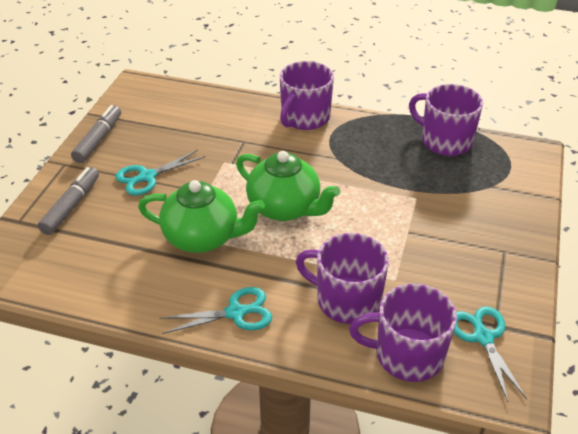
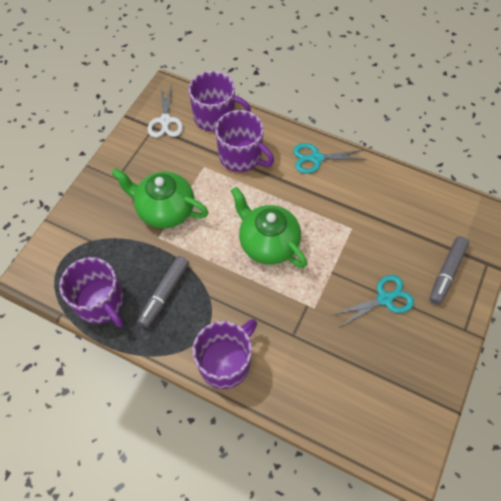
camera: 170 degrees left, 20 degrees up
(98, 140) = (438, 361): grey marker -> grey marker (165, 293)
(203, 237) = (336, 223): green teapot -> green teapot (165, 210)
(483, 337) = (165, 121): turquoise scissors -> white scissors

